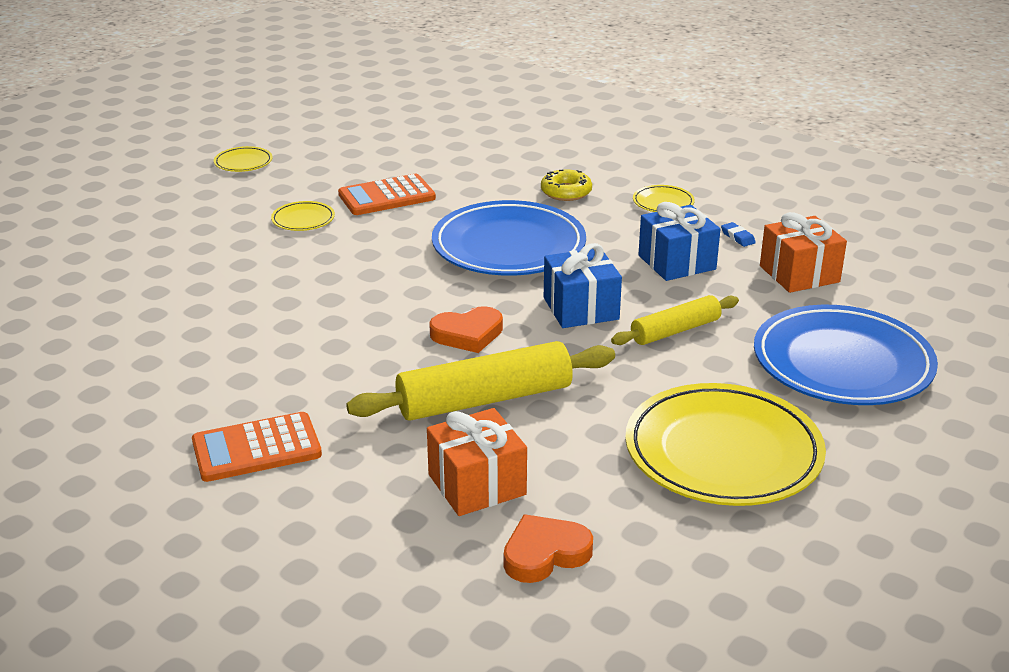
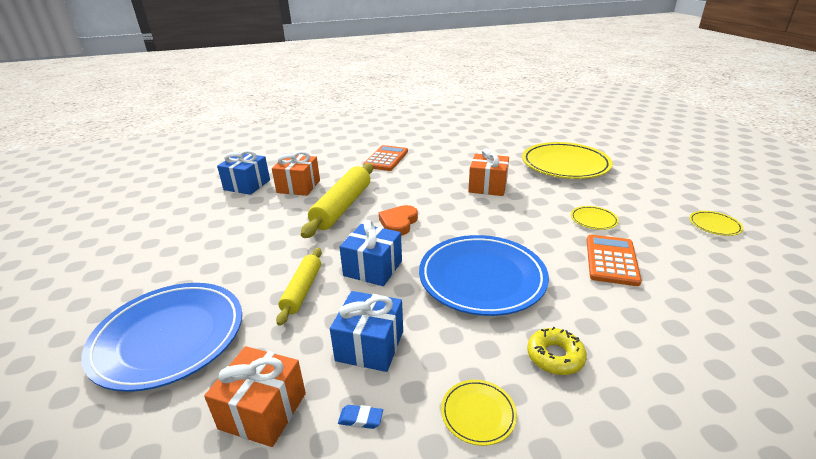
camera: 130 degrees right, 0 degrees up
(277, 308) = (488, 186): none -> orange gift
(545, 553) = (247, 185): orange heart -> blue gift
(723, 452) = (208, 246): yellow plate -> yellow plate (565, 165)

